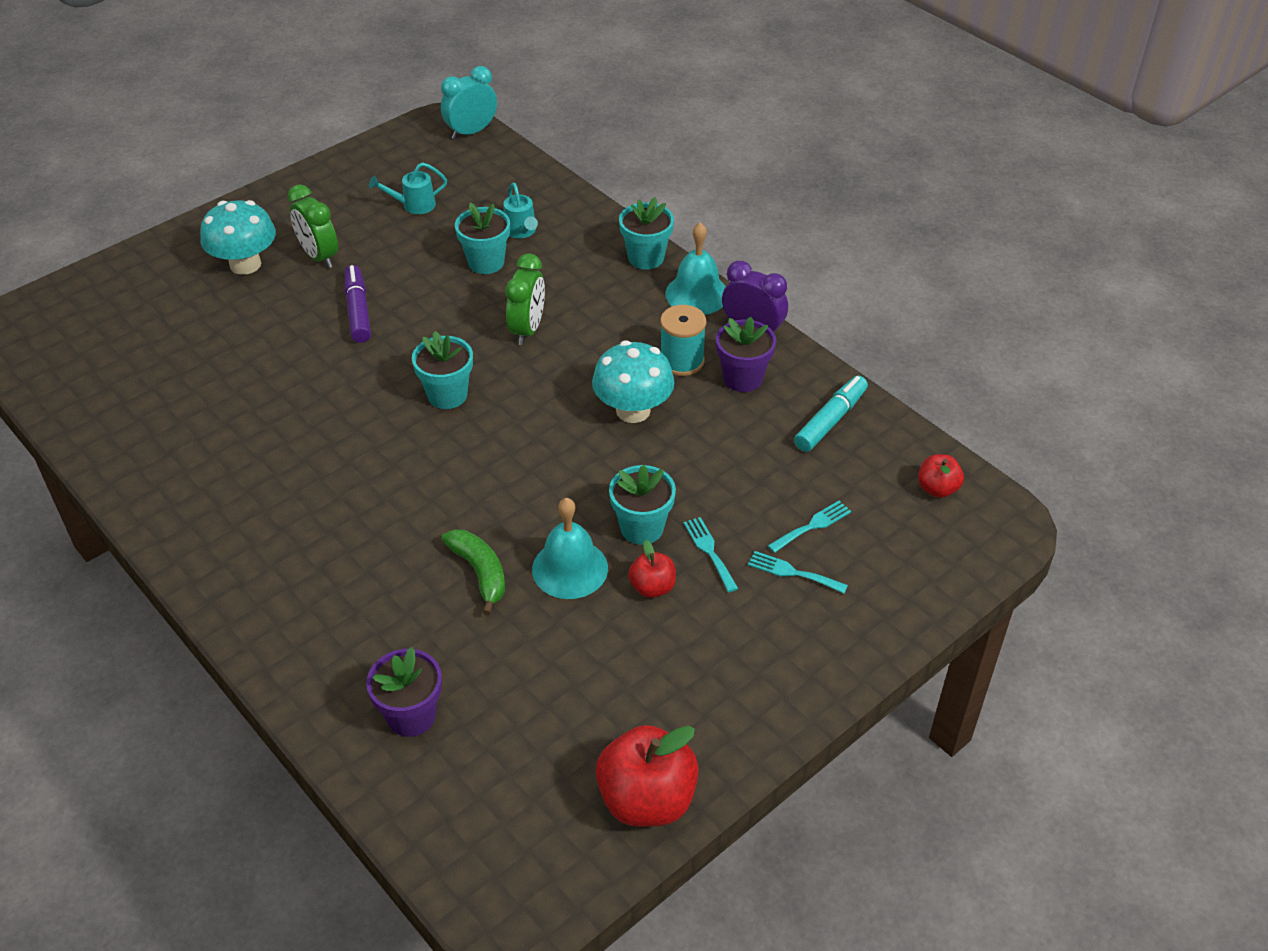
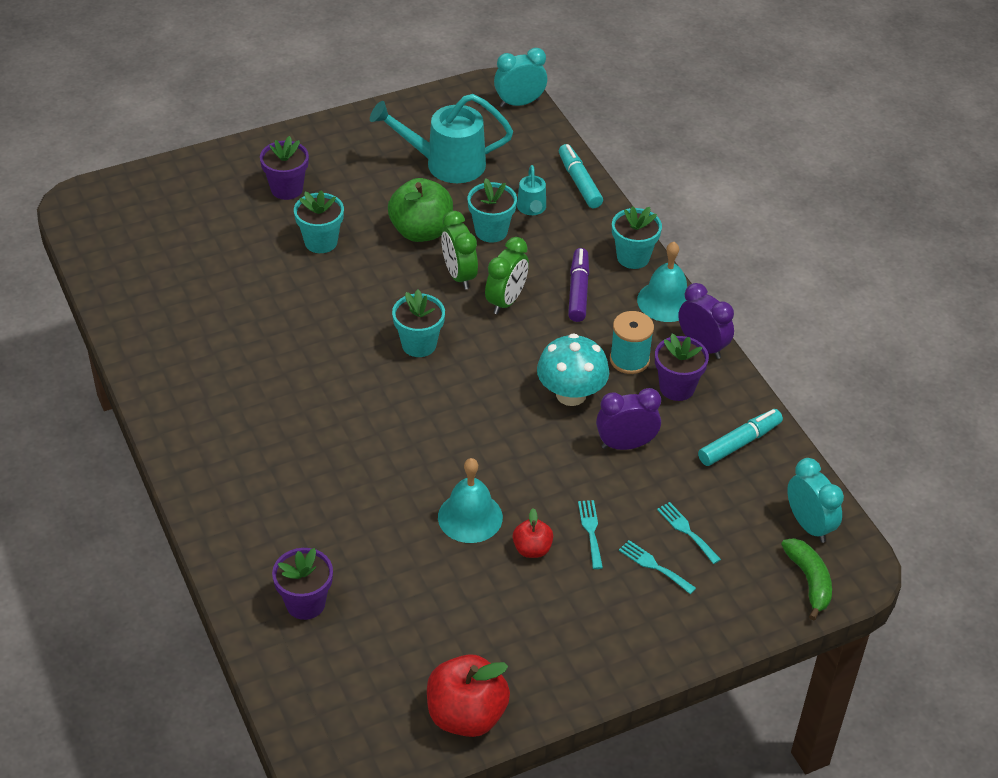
camera: 15 degrees right, 0 degrees up
(245, 264) = (287, 189): turquoise mushroom -> purple flower pot
(319, 256) = (350, 195): green clock -> green clock (459, 275)
(358, 311) = (368, 252): purple marker -> purple marker (578, 291)
(410, 278) = (421, 231): none -> green apple
(414, 205) = (446, 164): turquoise watering can -> turquoise watering can, size x2.00
(480, 573) = (396, 502): green banana -> green banana (809, 581)
(562, 196) = (579, 182): none -> turquoise marker
(642, 528) = (541, 497): turquoise flower pot -> turquoise flower pot (321, 242)
(712, 450) = (626, 445): none -> purple clock
(812, 526) = (686, 531): turquoise fork -> turquoise fork turned 105 degrees counterclockwise
(937, 489) = (809, 525): red apple -> turquoise clock

